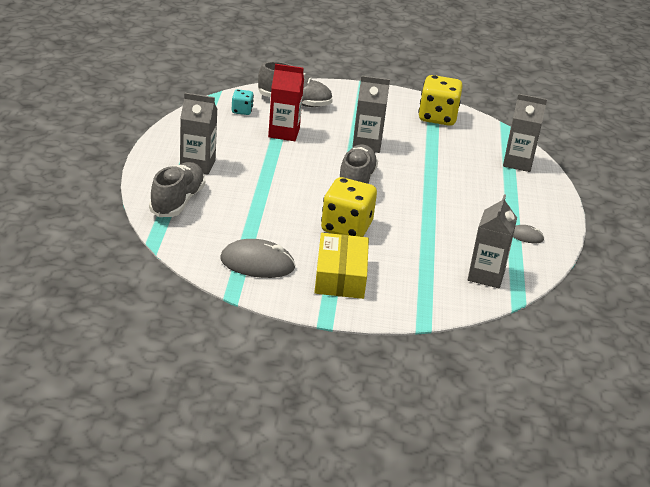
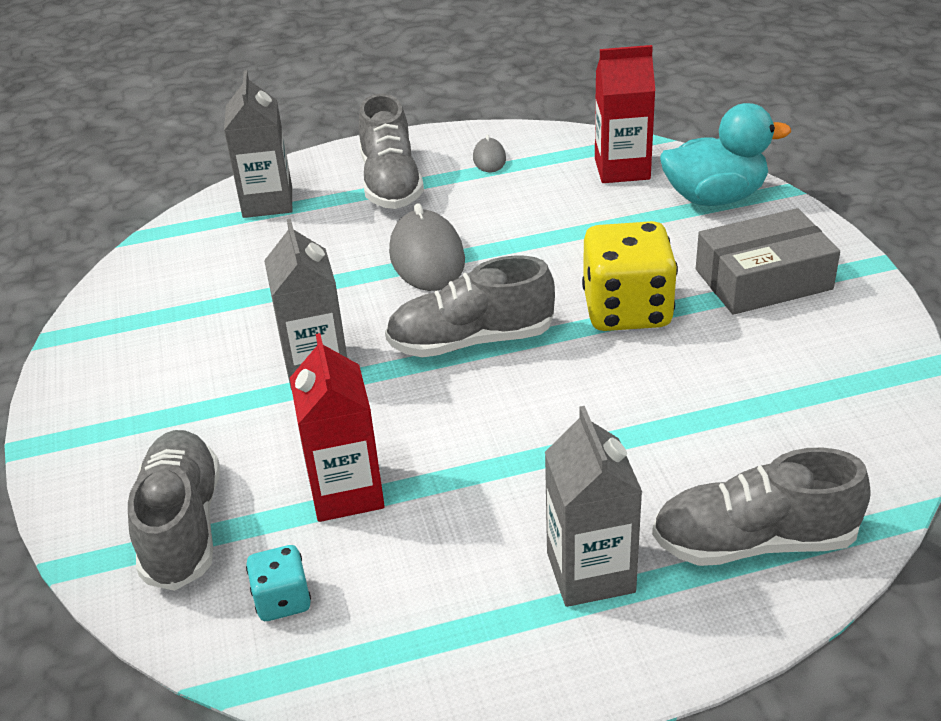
camera: 105 degrees left, 5 degrees up
(257, 263) = (828, 367): grey mouse -> grey mouse (427, 257)
(340, 276) = (763, 279): yellow box -> grey box
(432, 294) = (715, 197): none -> turquoise duck
(437, 117) = (144, 313): yellow dice -> none
(486, 275) = (622, 169): grey carton -> red carton
(516, 200) = (391, 183): none -> grey shoe

